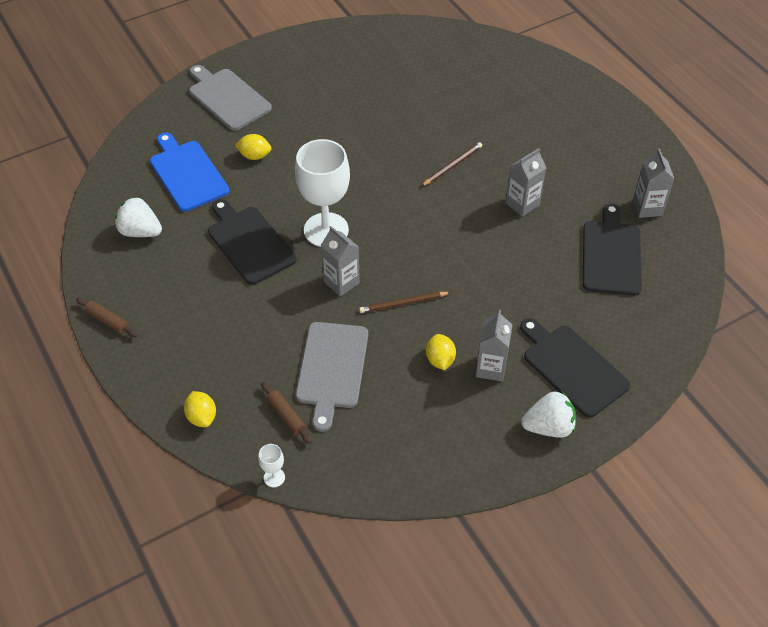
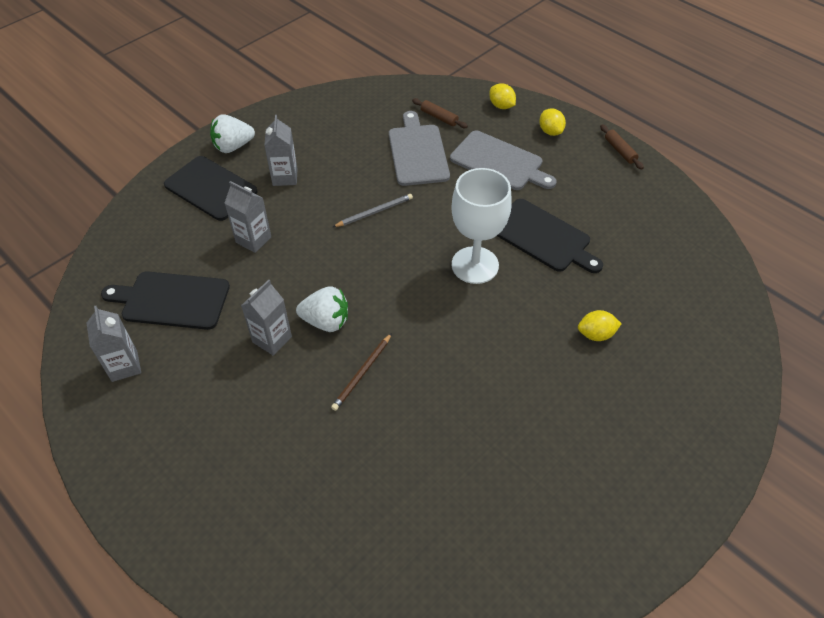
camera: 165 degrees right, 0 degrees up
(108, 321) = (620, 151): brown rolling pin -> brown rolling pin turned 45 degrees clockwise
(140, 231) = (652, 226): white strawberry -> white strawberry (326, 321)
(187, 173) = (653, 296): blue cutting board -> none
(227, 98) = (681, 412): grey cutting board -> grey cutting board (499, 162)
(274, 477) = (430, 84): white goblet -> none
(341, 282) = (438, 219): grey carton -> grey carton (253, 240)
(403, 303) = (374, 212): brown pencil -> grey pencil
(440, 360) = (330, 175): yellow lemon -> yellow lemon (550, 131)
(611, 254) = (172, 300): black cutting board -> black cutting board turned 105 degrees clockwise

